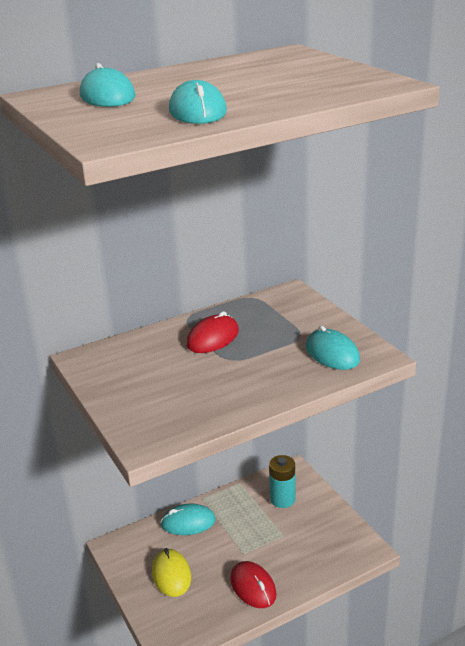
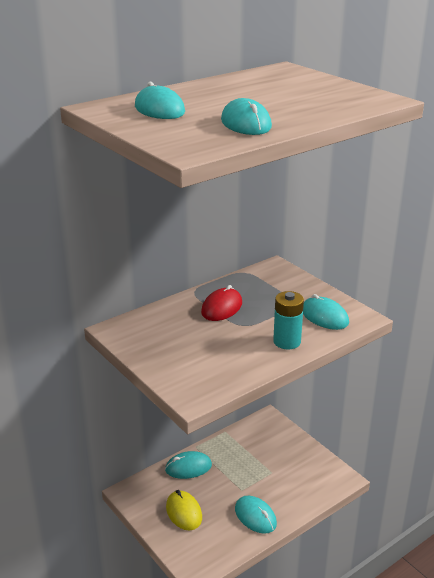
camera: 10 degrees left, 0 degrees up
(253, 587) = (255, 516): red mouse -> turquoise mouse
(282, 499) = (264, 442): turquoise battery -> turquoise battery (287, 342)

